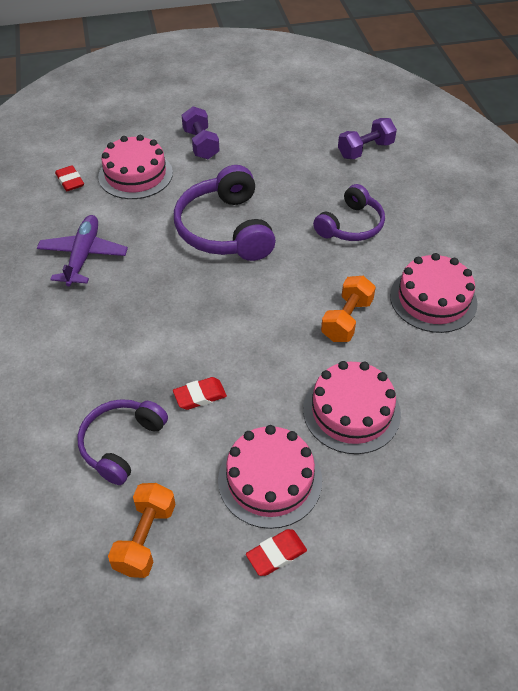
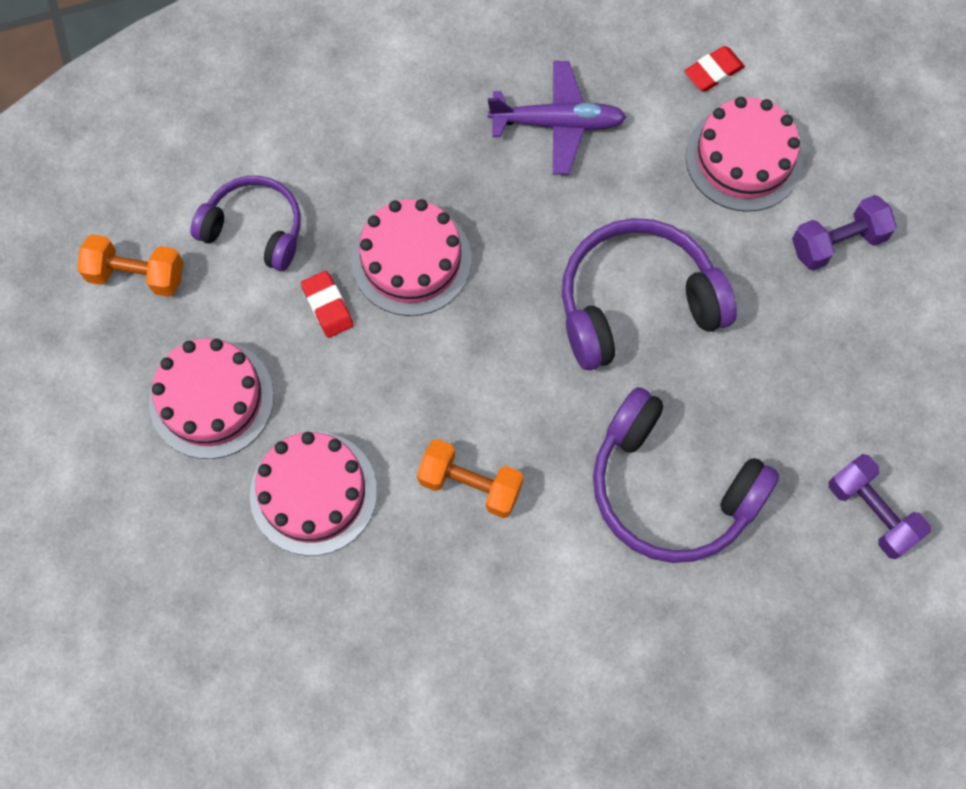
camera: 85 degrees right, 20 degrees up
(276, 554) = (118, 413): red eraser -> none
(351, 225) = (670, 489): purple headphones -> purple headphones, size x1.56
(433, 299) = (522, 611): pink cake -> pink cake (411, 260)

